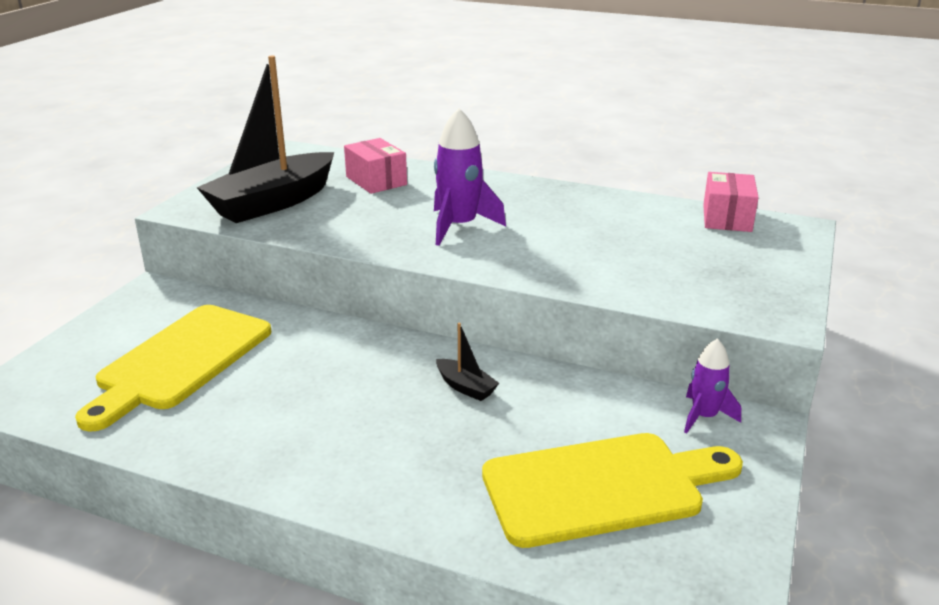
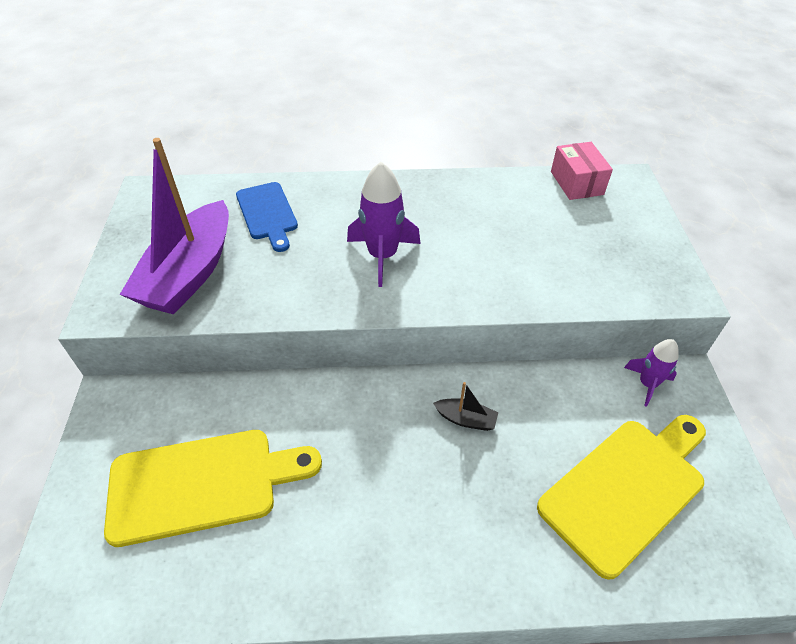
camera: 25 degrees left, 20 degrees up
(180, 361) = (202, 484): yellow cutting board -> yellow cutting board turned 105 degrees counterclockwise
(273, 202) = (189, 273): black boat -> purple boat
(376, 181) = (267, 213): pink box -> blue cutting board

